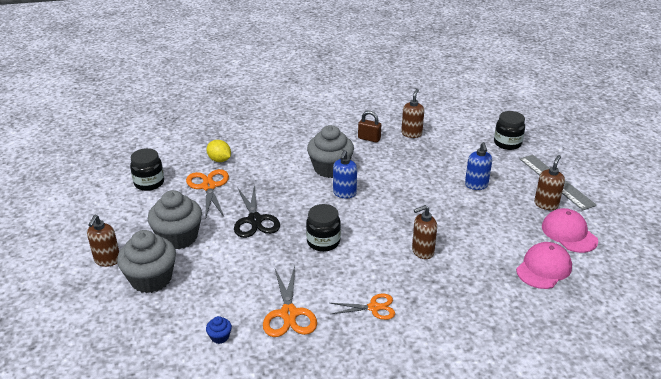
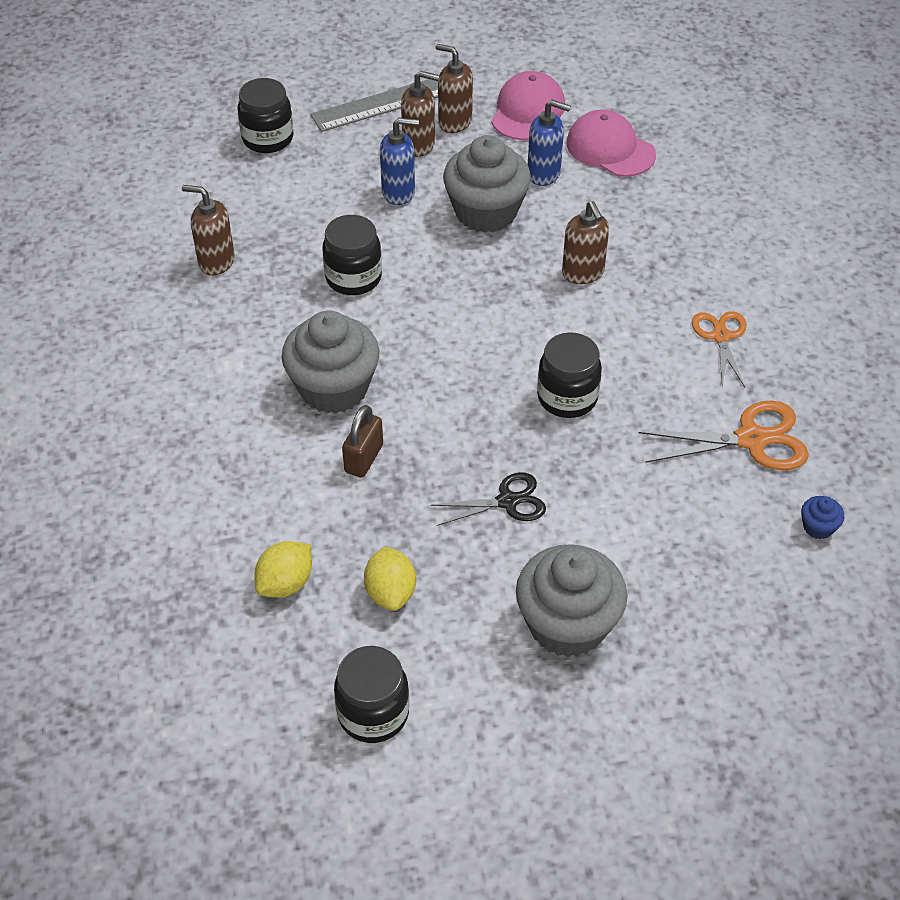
camera: 90 degrees left, 15 degrees up
(107, 260) = (649, 741): brown soap dispenser -> brown soap dispenser (419, 145)
(151, 279) = (694, 651): grey cupcake -> grey cupcake (486, 212)
(208, 186) = (390, 592): orange scissors -> yellow lemon
(255, 220) = (508, 501): black scissors -> black scissors, size x0.66
(344, 193) = (420, 367): blue soap dispenser -> blue soap dispenser (544, 174)
(369, 138) = (226, 326): brown padlock -> brown padlock (363, 458)
(406, 172) = (353, 278): none -> black jar
(569, 233) = (528, 111): pink cap -> pink cap turned 135 degrees clockwise

